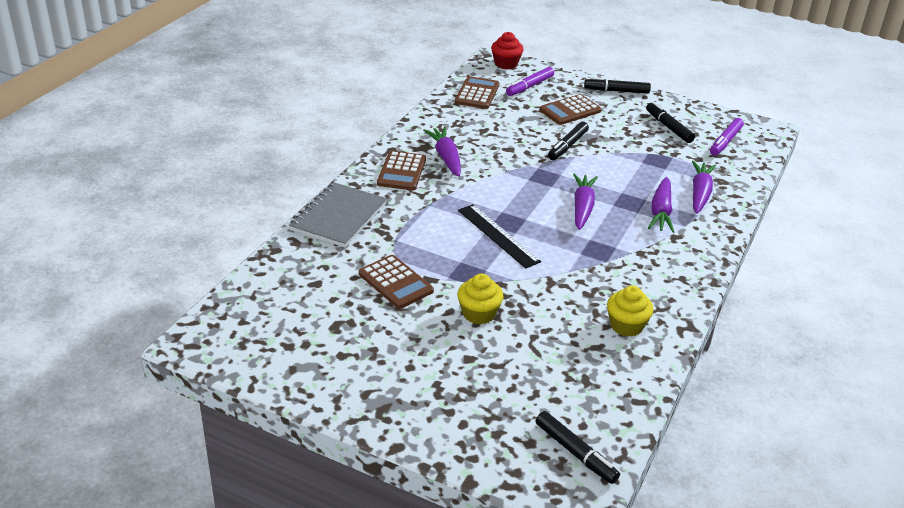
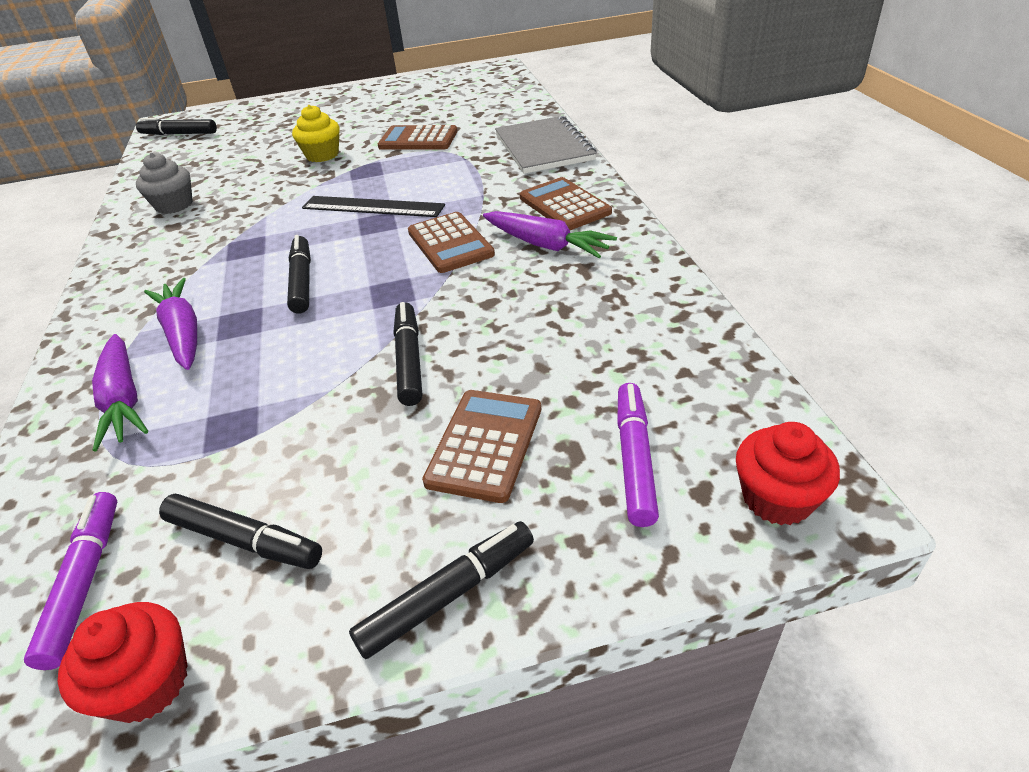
camera: 145 degrees right, 5 degrees up
(477, 94) = (684, 370): brown calculator -> brown calculator (450, 243)
(582, 207) = (302, 281): purple carrot -> black marker
(626, 326) = (174, 205): yellow cupcake -> grey cupcake
(709, 114) = (148, 683): none -> red cupcake

